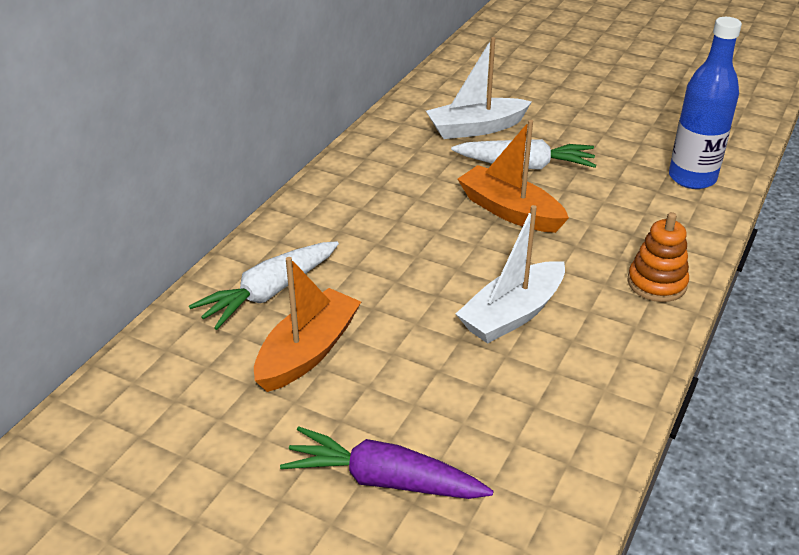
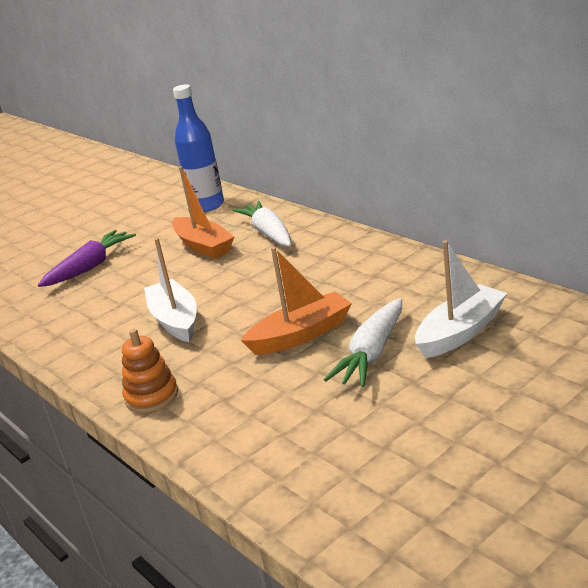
camera: 115 degrees right, 10 degrees down
(476, 128) = (460, 332): white boat -> white boat turned 45 degrees clockwise
(692, 178) = (290, 467): blue bottle -> blue bottle (207, 205)

